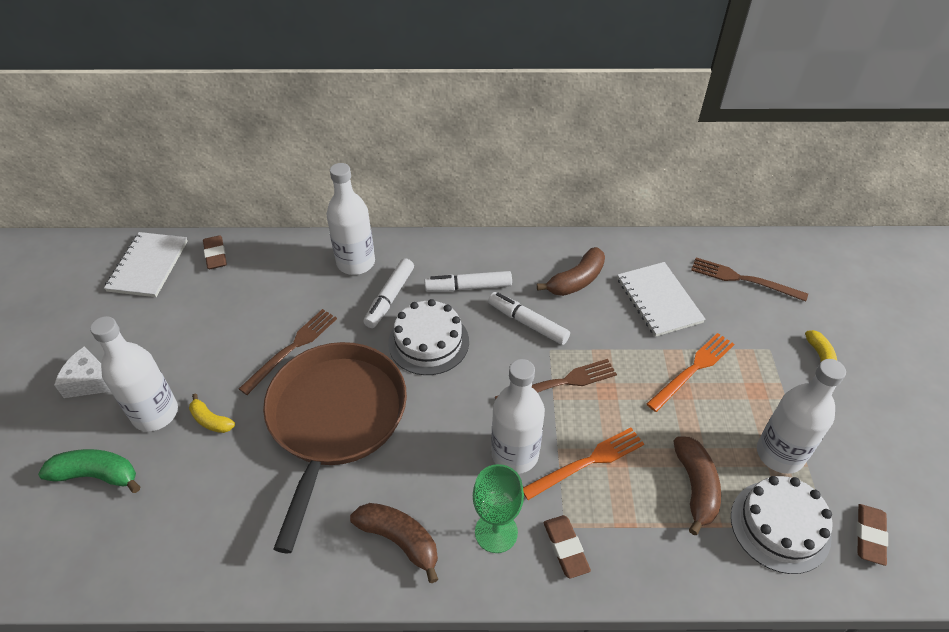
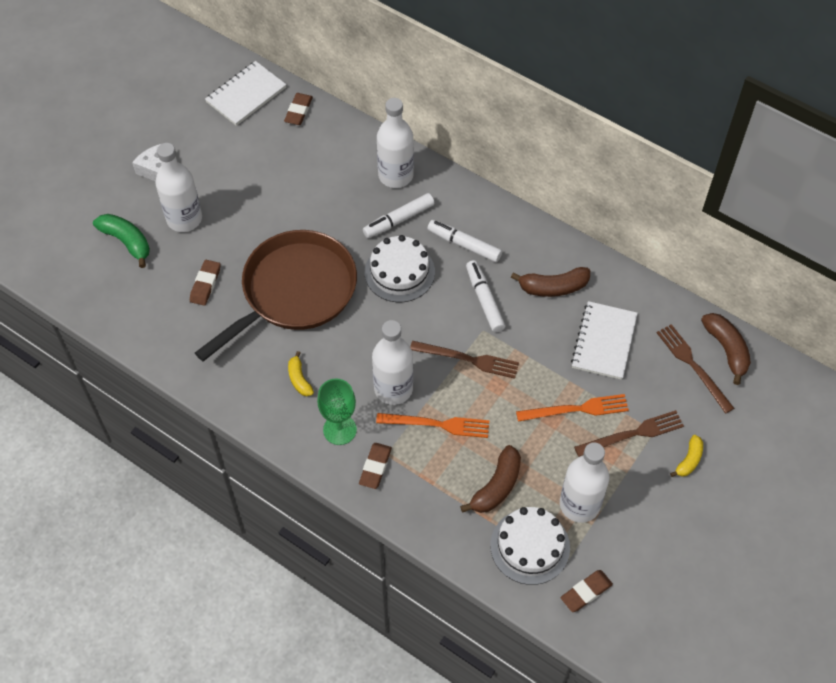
camera: 35 degrees right, 10 degrees up
(211, 420) = (215, 244): yellow banana -> yellow banana (299, 379)
(227, 468) = (205, 284): none -> brown eraser
(292, 348) = (301, 221): brown fork -> brown fork (632, 434)
(400, 540) = (277, 396): brown banana -> brown banana (726, 349)

